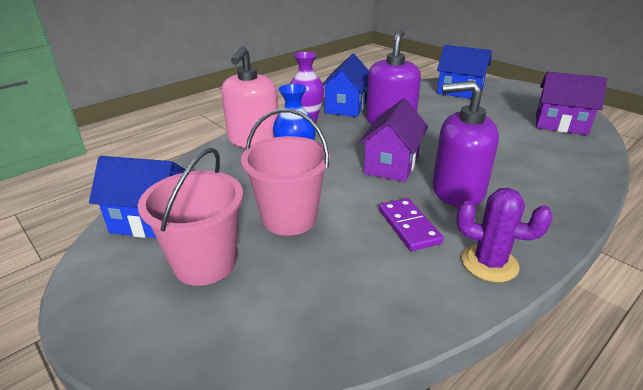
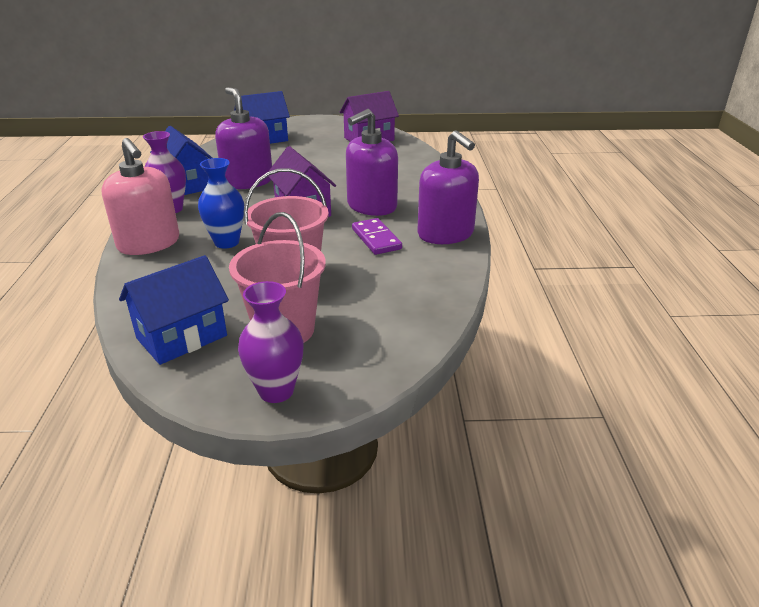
camera: 50 degrees left, 0 degrees up
(112, 313) = (276, 391): none -> purple vase
(409, 226) = (376, 239): purple domino -> purple domino turned 45 degrees clockwise
(489, 263) = (445, 234): purple cactus -> purple soap dispenser

